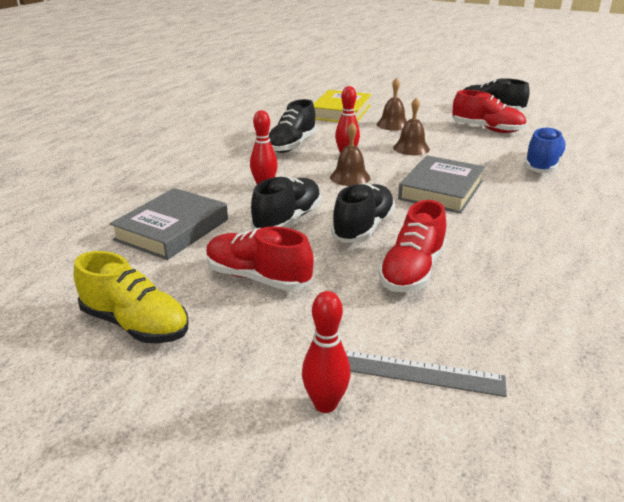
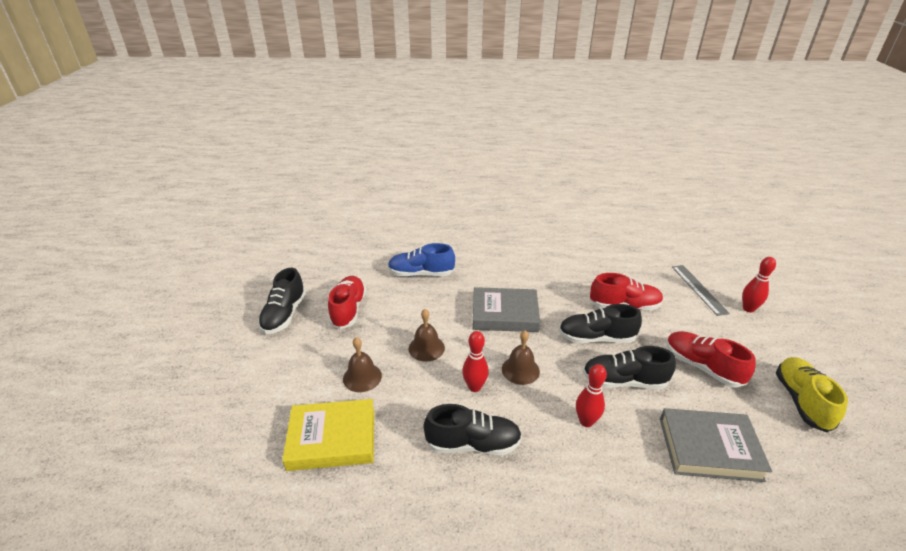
camera: 115 degrees left, 5 degrees up
(257, 277) = (702, 367): red shoe -> red shoe turned 135 degrees clockwise

